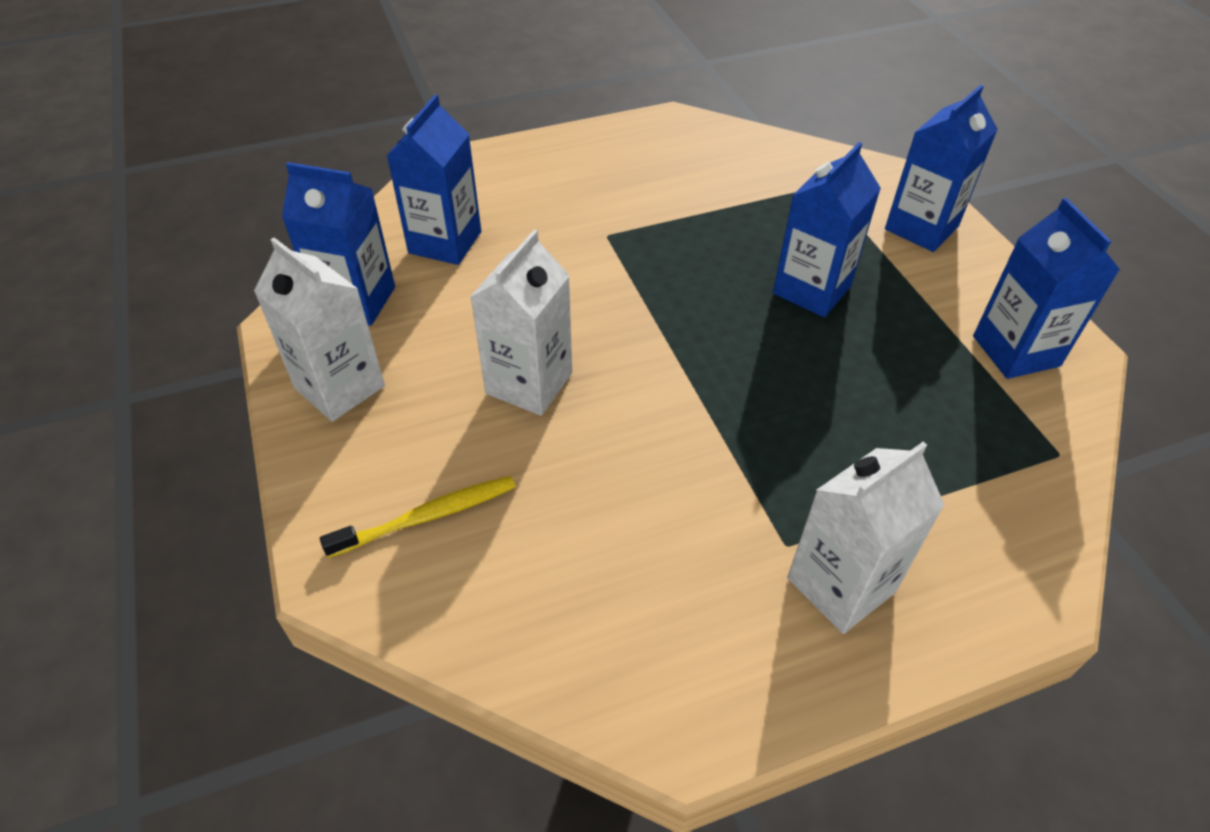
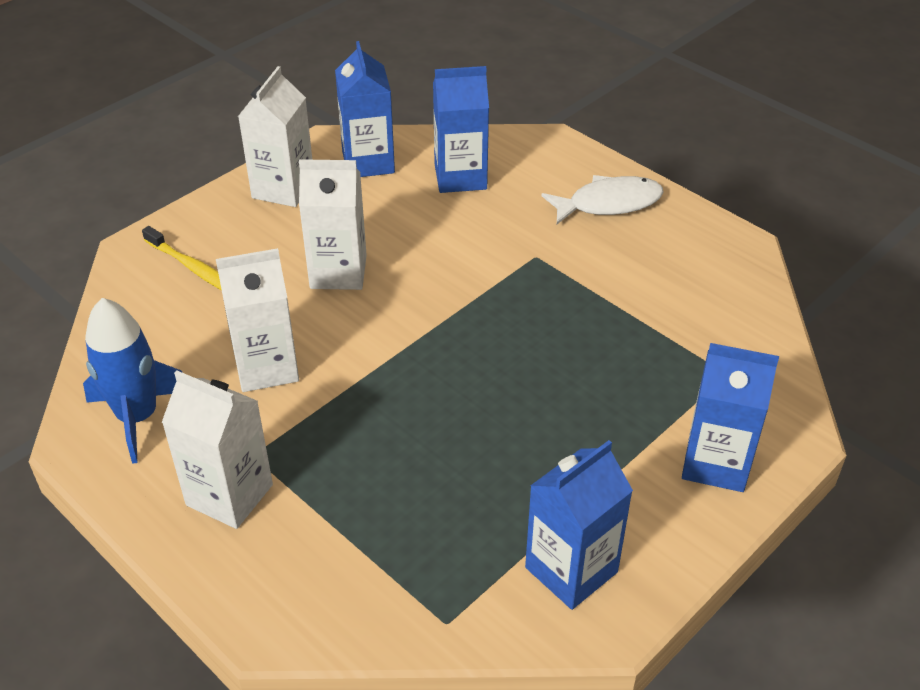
camera: 65 degrees right, 5 degrees down
(566, 166) = (608, 204): none -> white fish
(650, 493) = (266, 367): none -> white carton
(671, 650) = (138, 417): none -> blue rocket
(812, 290) = (557, 402): blue carton -> none

